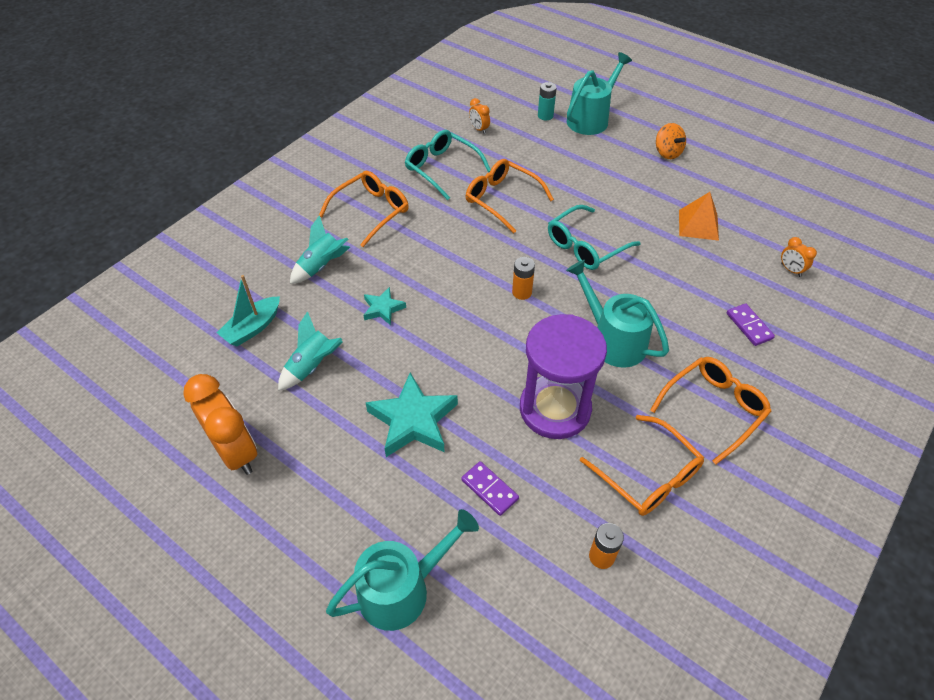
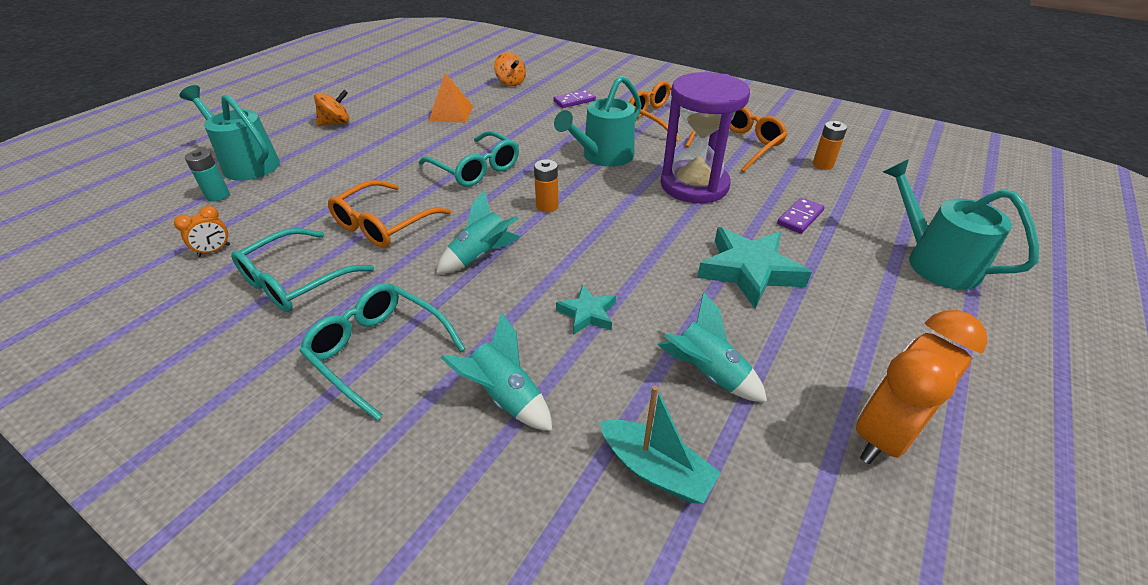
camera: 95 degrees left, 10 degrees down
(371, 212) = (379, 351): orange glasses -> turquoise glasses
(456, 253) = (481, 256): none -> turquoise rocket
(790, 270) = (510, 83): orange clock -> orange spinning top

